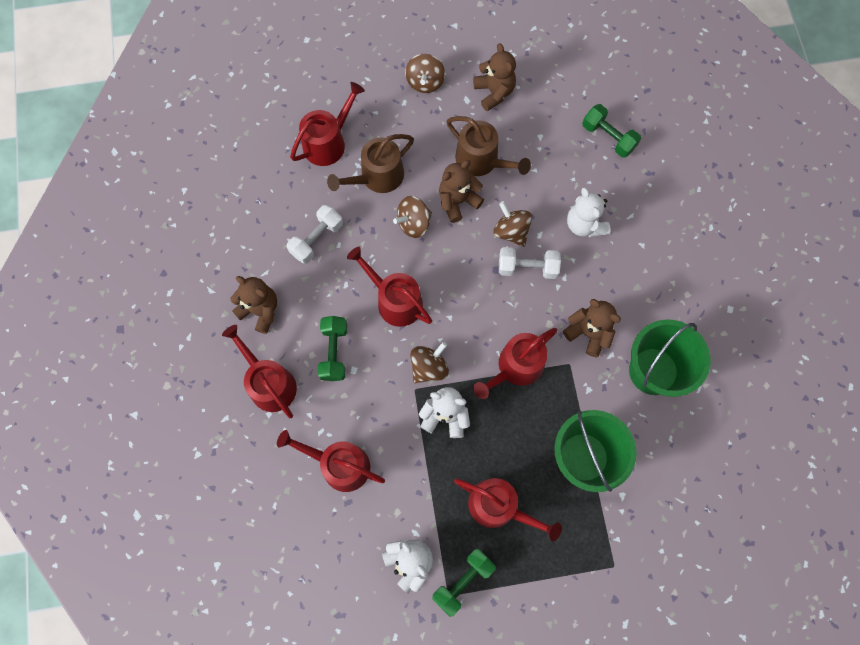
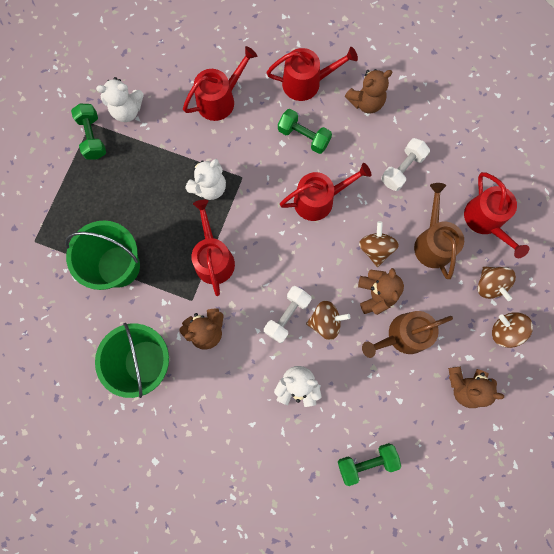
camera: 120 degrees right, 5 degrees up
(317, 239) = (402, 169): white dumbbell -> white dumbbell turned 60 degrees clockwise
(429, 367) = (252, 196): brown spinning top -> brown spinning top (489, 285)
(499, 506) = (124, 187): red watering can -> none

